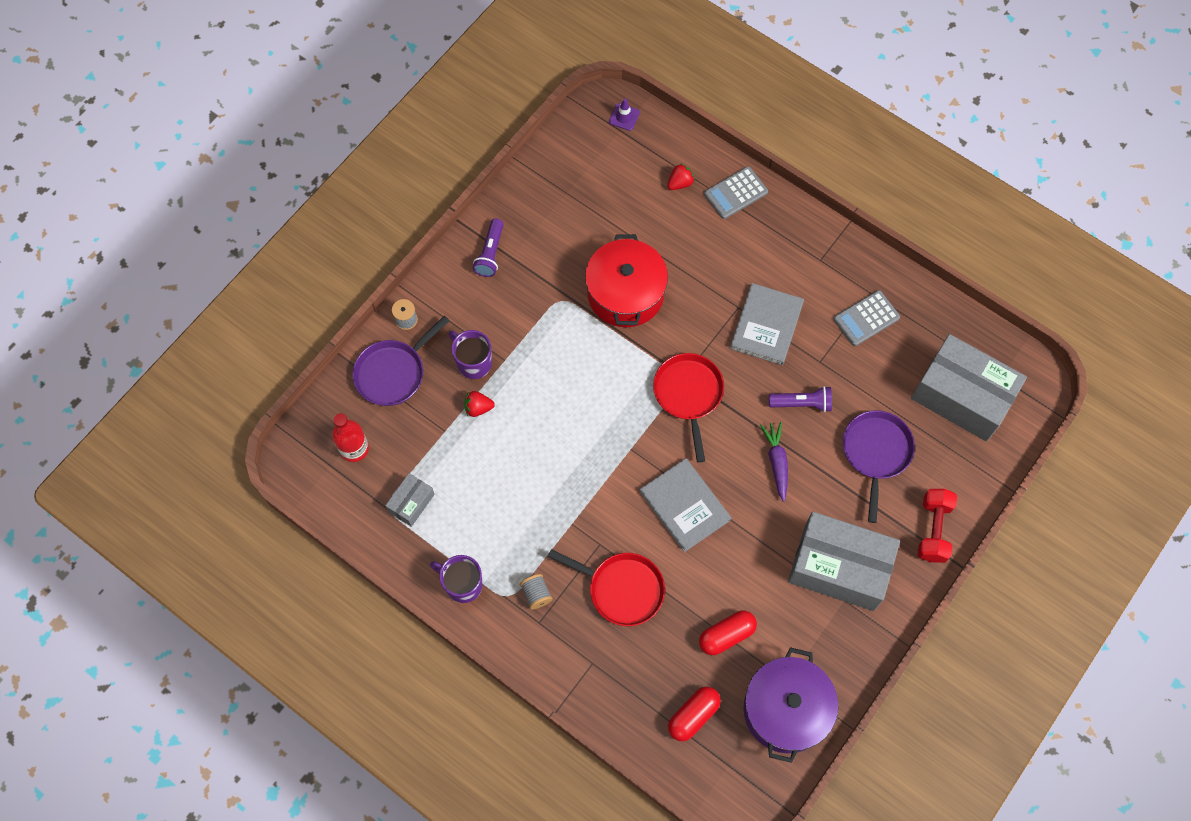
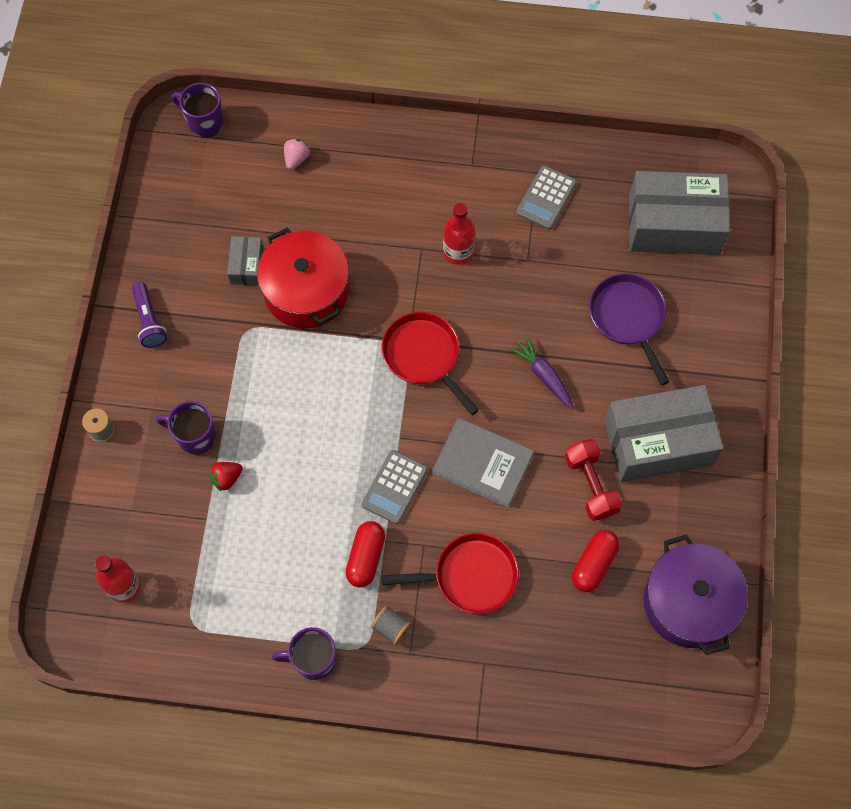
camera: 30 degrees left, 0 degrees up
(393, 373) = (119, 489): purple pan -> none
(411, 503) = (214, 608): grey box -> grey box (247, 266)
(624, 117) = (204, 122): purple traffic cone -> purple mug
(680, 183) = (296, 159): red strawberry -> pink strawberry
(693, 715) = (608, 658): red capsule -> red capsule (365, 557)
(735, 193) = (355, 142): grey calculator -> grey calculator (394, 487)
(766, 325) = (458, 252): grey book -> red bottle
(802, 403) = (534, 308): purple flashlight -> none
(933, 530) = (721, 361): red dumbbell -> red dumbbell (591, 485)

